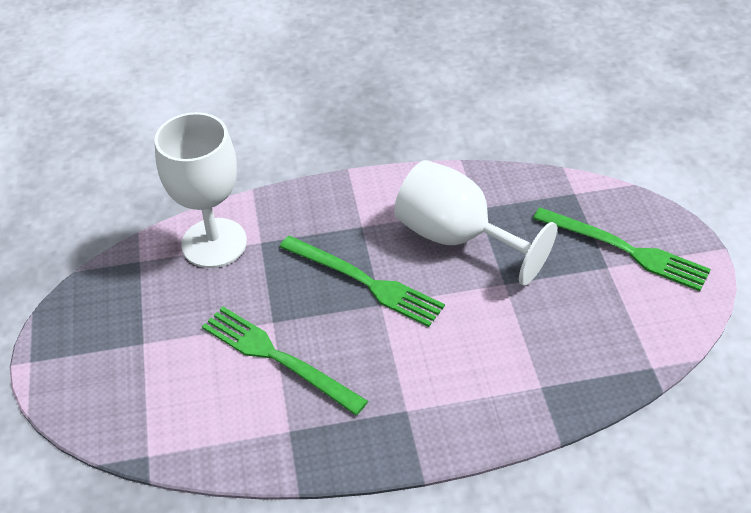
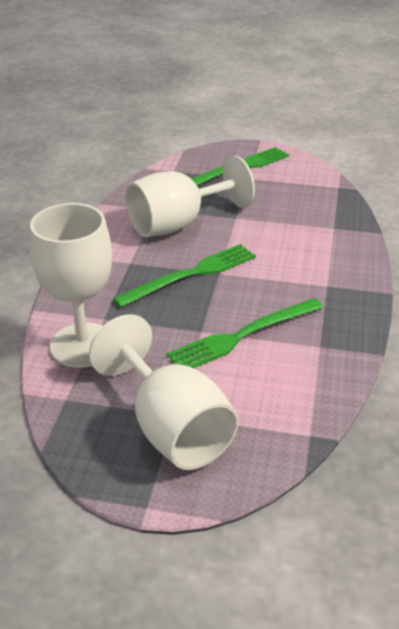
camera: 70 degrees left, 10 degrees down
(125, 346) = (171, 428): none -> white goblet

